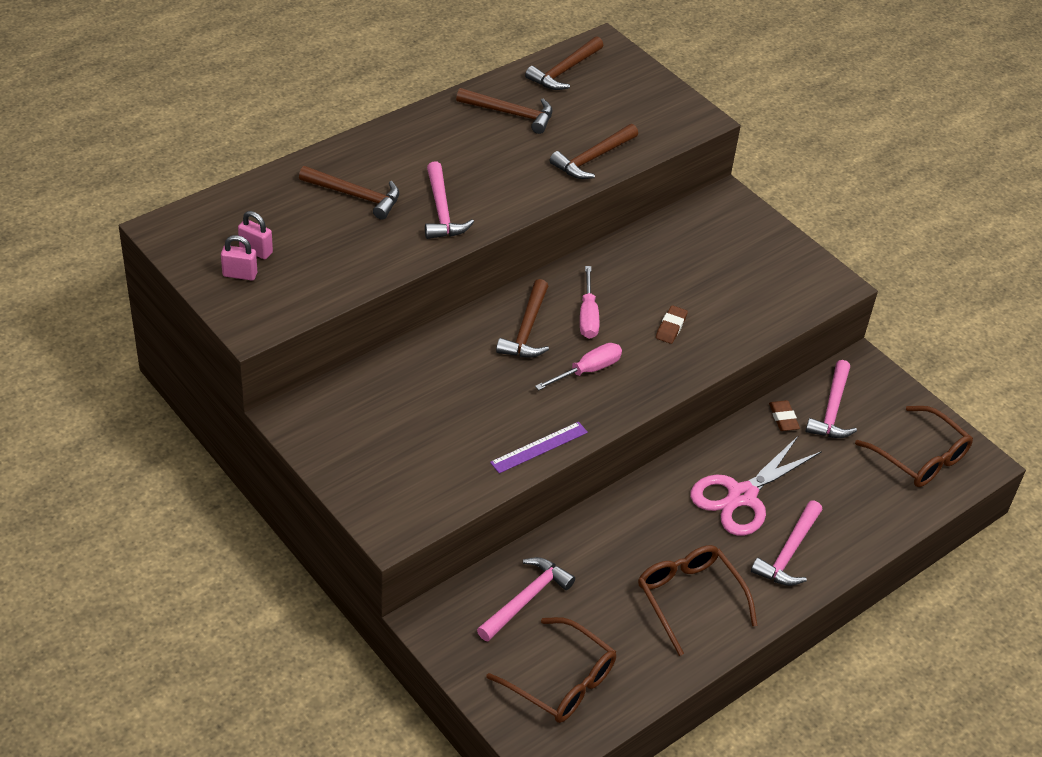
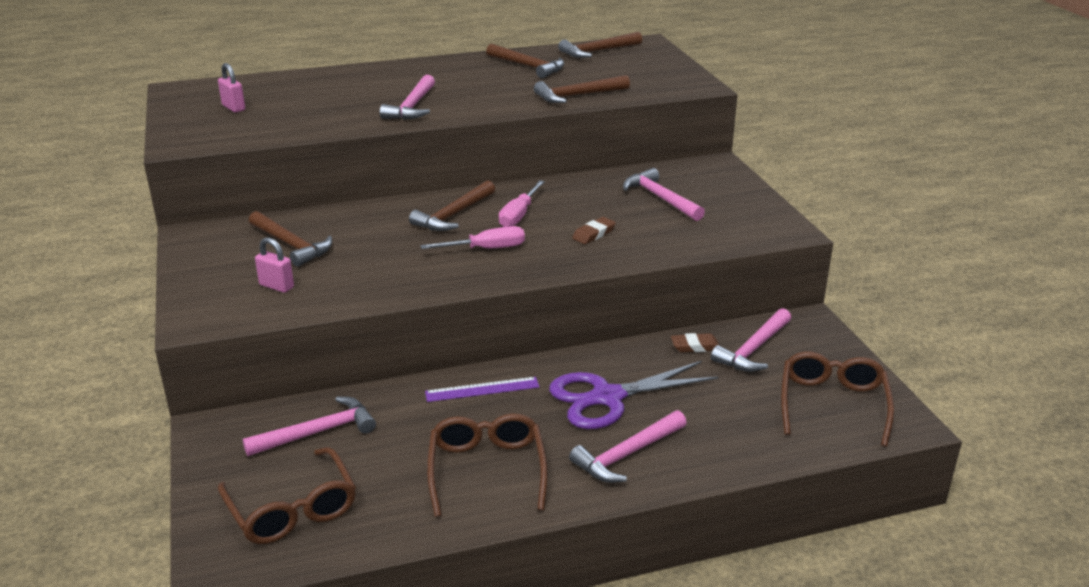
camera: 25 degrees right, 15 degrees down
(240, 274) = (205, 117): pink padlock -> pink padlock (276, 286)
(355, 196) = (349, 91): brown hammer -> brown hammer (291, 245)
(539, 447) = (390, 291): purple ruler -> purple ruler (482, 389)
(702, 262) = (660, 198): none -> pink hammer
(742, 496) = (607, 397): pink scissors -> purple scissors
(783, 418) = (695, 346): brown eraser -> brown eraser turned 75 degrees clockwise
(919, 457) = (832, 405): brown glasses -> brown glasses turned 150 degrees counterclockwise

